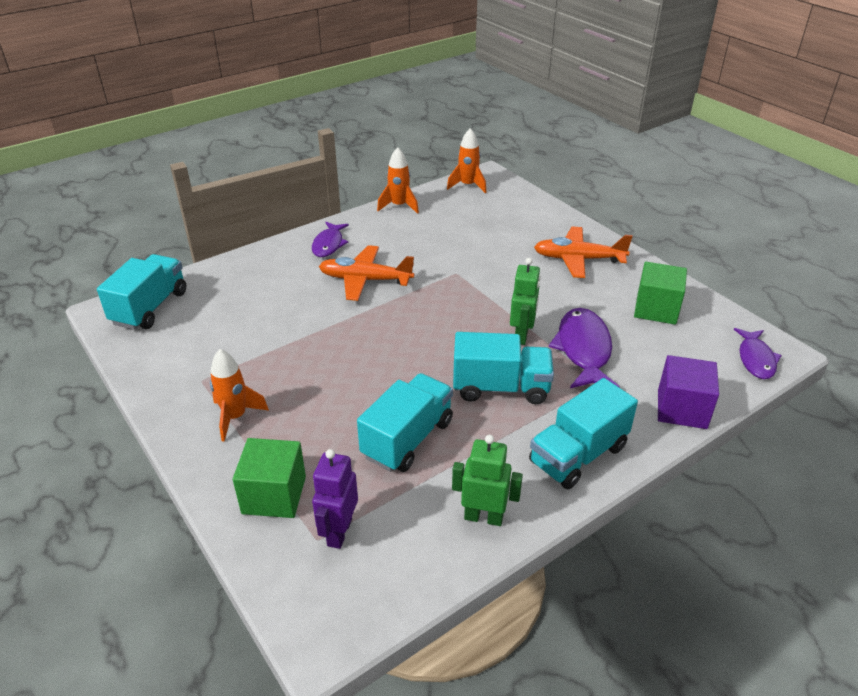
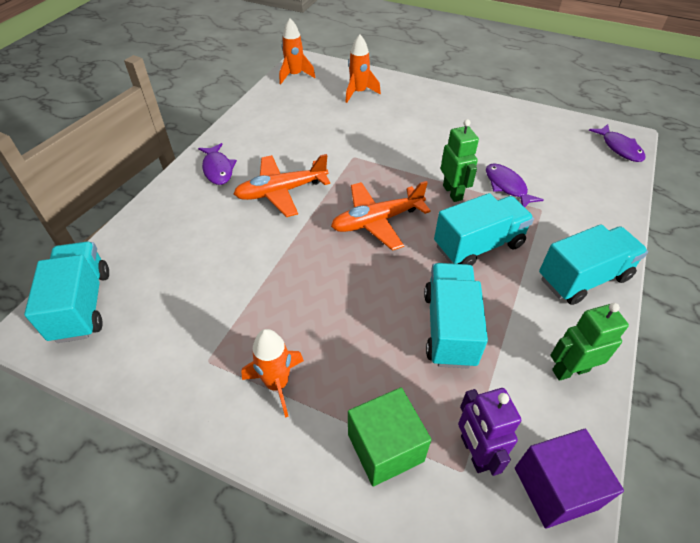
camera: 30 degrees left, 10 degrees up
(399, 206) = (251, 112): orange rocket -> orange rocket (359, 92)
(578, 259) = (435, 112): orange plane -> orange plane (377, 221)
(578, 455) = (583, 278): turquoise truck -> turquoise truck turned 135 degrees counterclockwise
(583, 349) = (507, 186): purple fish -> purple fish, size x0.64
(656, 309) = (524, 133): green cube -> none
(682, 409) = (612, 207): purple cube -> purple cube (555, 488)

